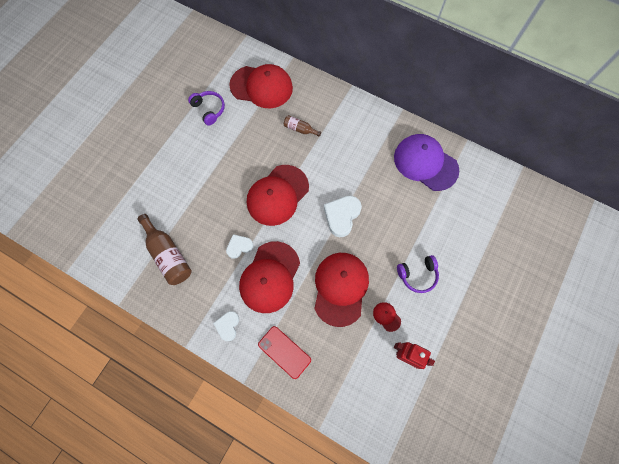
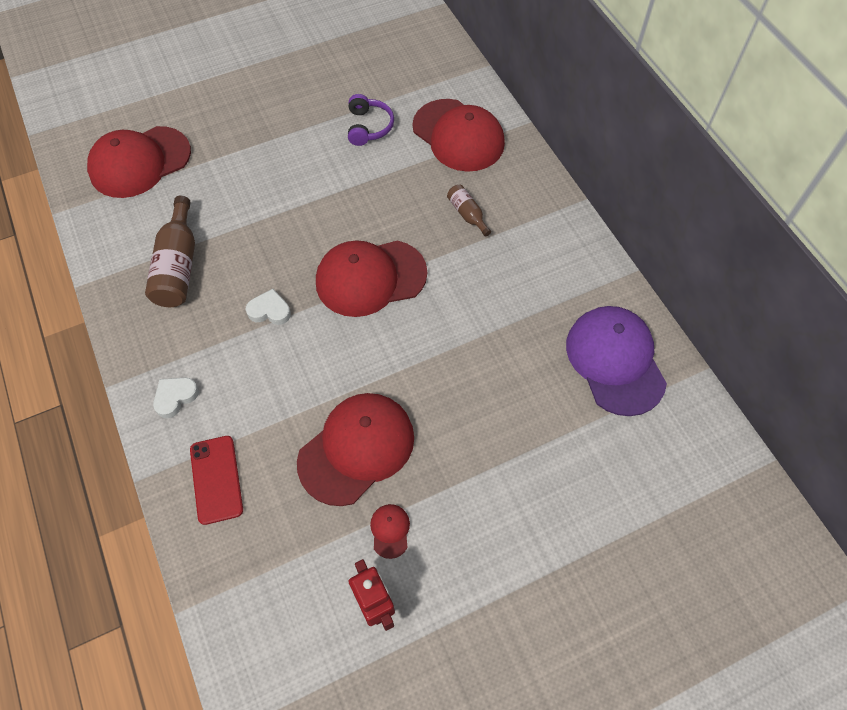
camera: 35 degrees right, 10 degrees down
(270, 277) = (276, 372): red cap -> red cap (140, 162)
(342, 216) = (435, 357): white heart -> none
(417, 275) = (480, 505): purple headphones -> none

